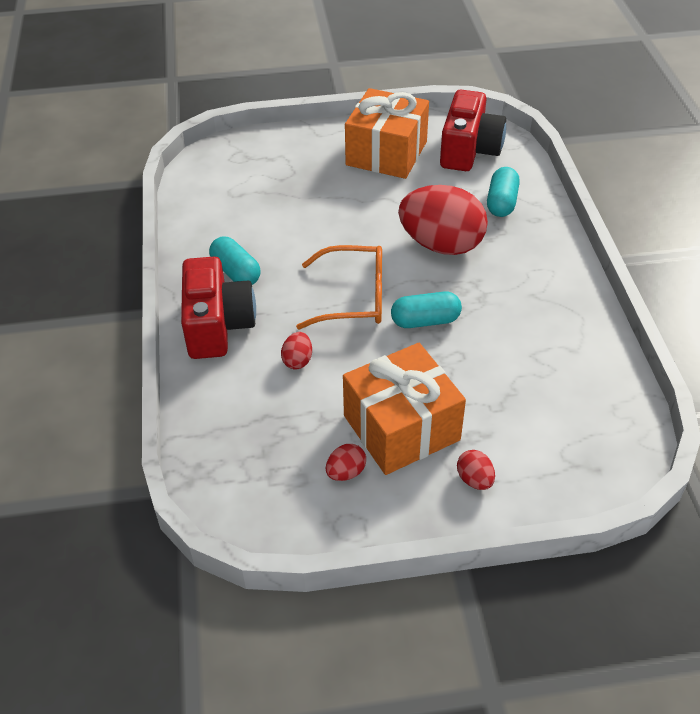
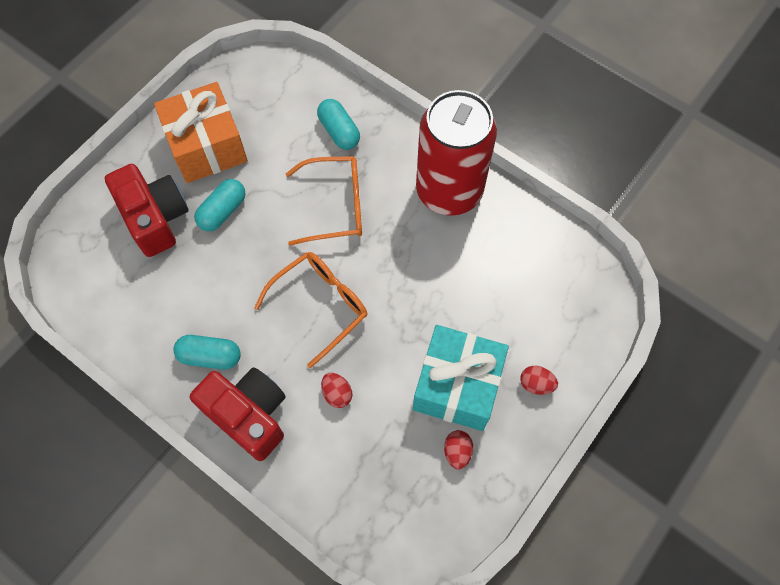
camera: 45 degrees left, 20 degrees up
(401, 428) = (457, 385): orange gift -> turquoise gift
(425, 321) = (388, 284): turquoise capsule -> turquoise capsule (222, 211)
(441, 245) = (334, 206): red egg -> orange glasses
(469, 150) = (267, 96): red camera -> red camera (155, 218)
(553, 295) = (449, 191): none -> red can

